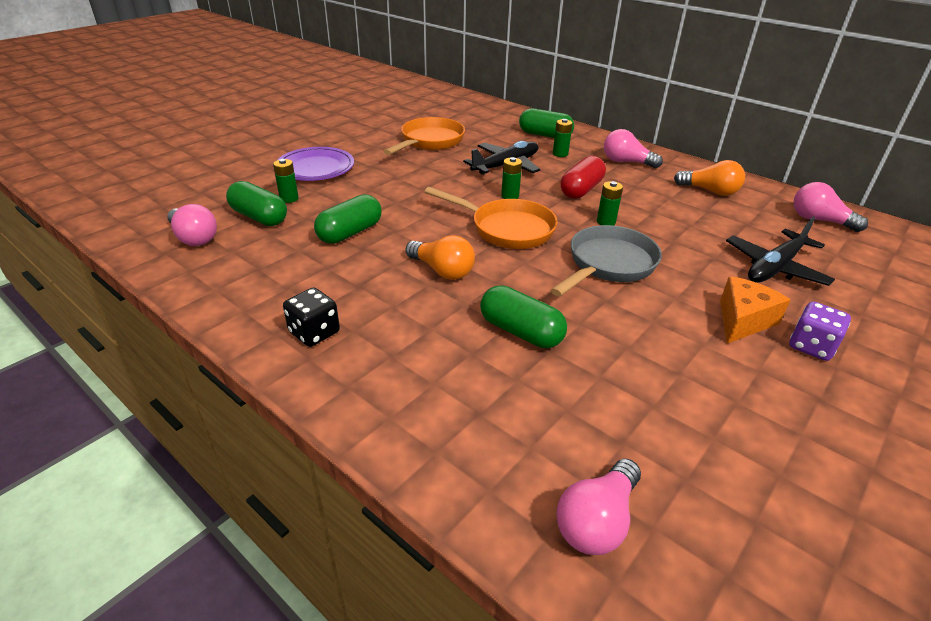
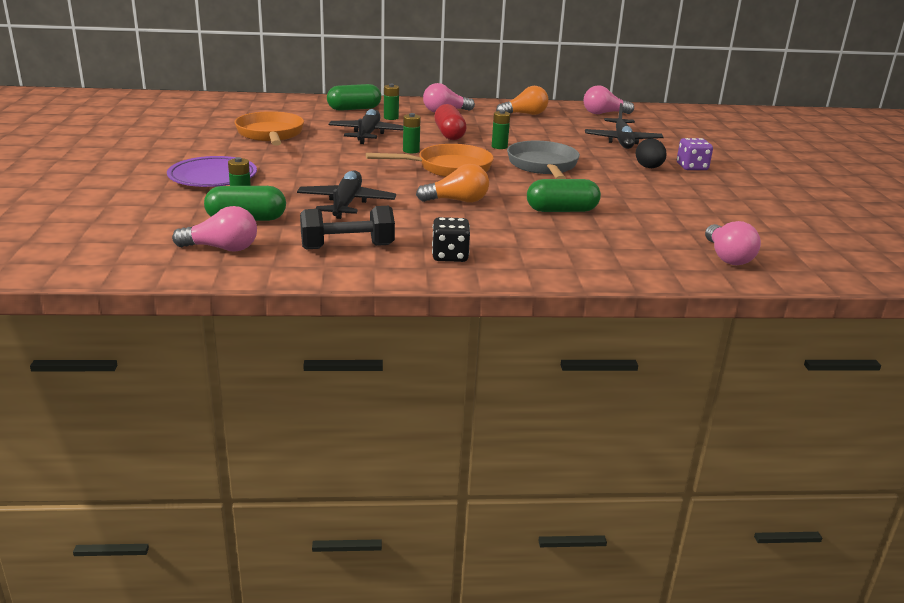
camera: 45 degrees left, 10 degrees down
(265, 279) = (347, 247): none -> black dumbbell
(350, 233) = (346, 204): green capsule -> black plane
(742, 320) = (649, 168): orange cheese -> black egg

